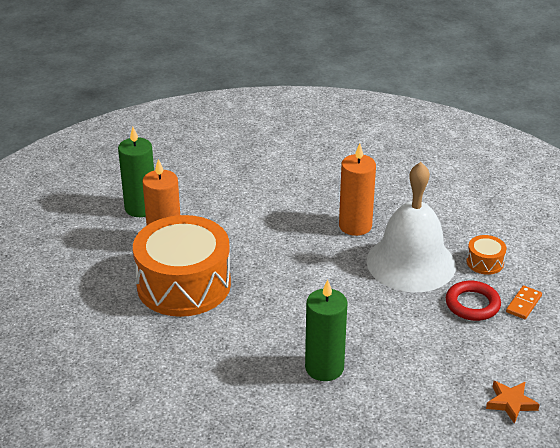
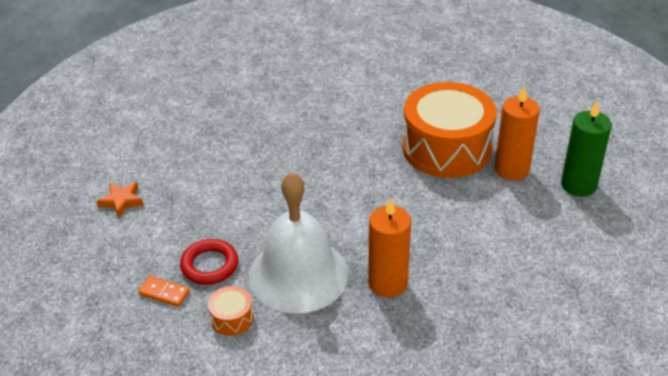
camera: 140 degrees right, 5 degrees up
(324, 368) = (276, 151): green candle -> none
(523, 304) = (164, 293): orange domino -> orange domino turned 60 degrees counterclockwise

